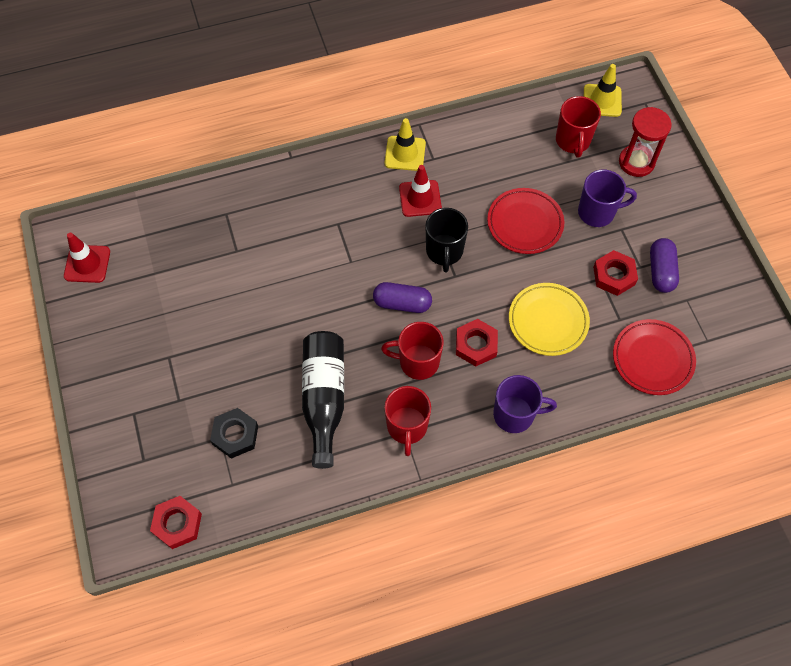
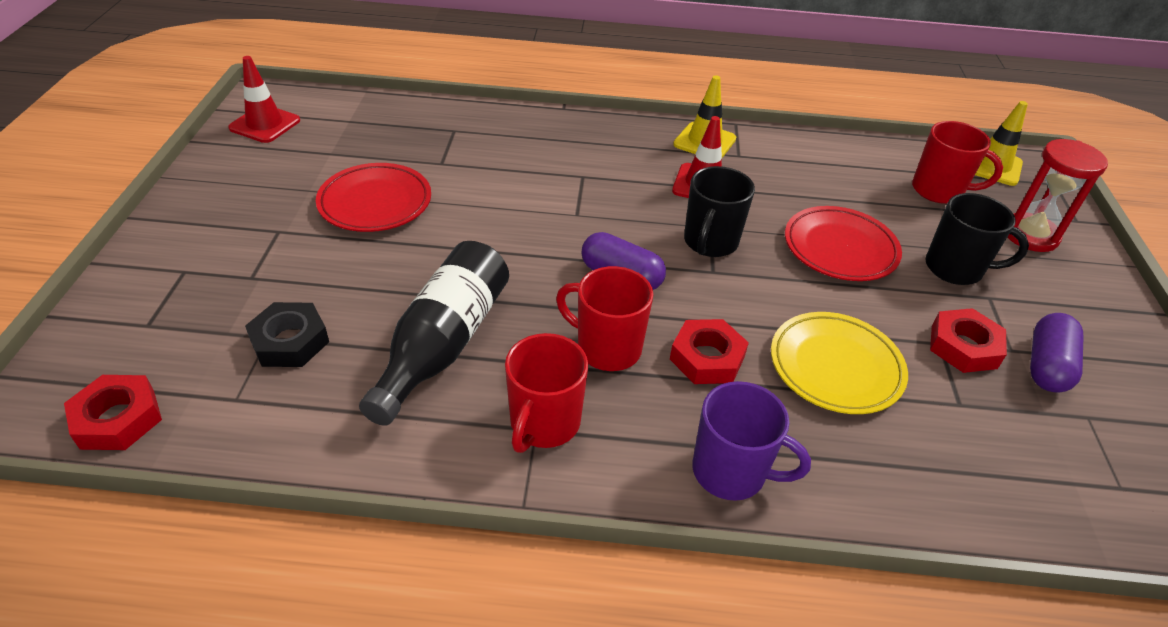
camera: 20 degrees right, 20 degrees down
(573, 141) = (939, 191): red mug -> red mug turned 90 degrees counterclockwise
(597, 212) = (955, 269): purple mug -> black mug
(652, 359) = (1008, 479): red plate -> red plate (375, 203)

